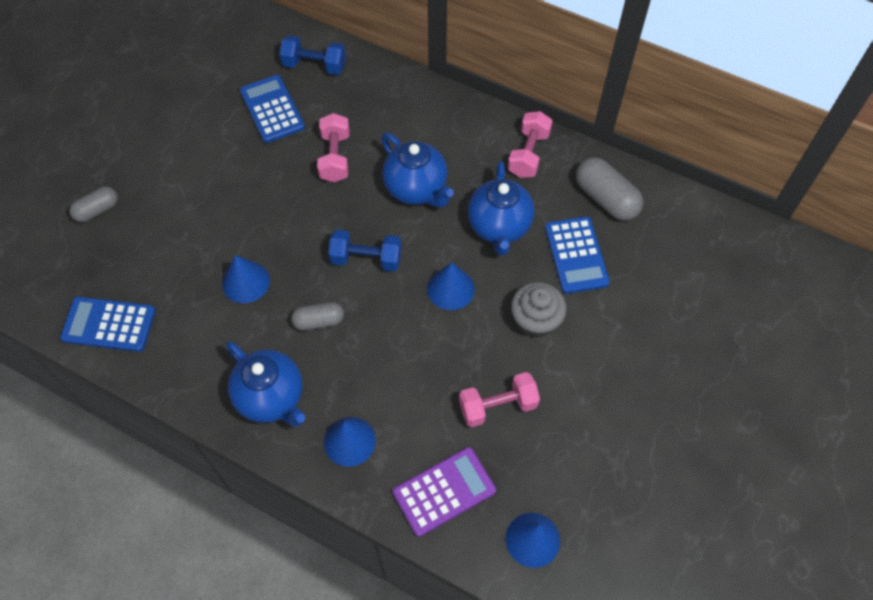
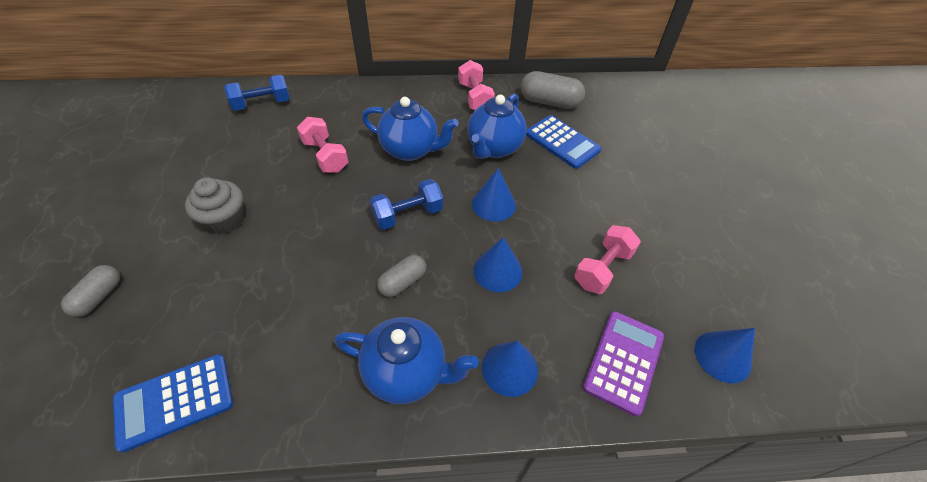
camera: 35 degrees left, 10 degrees down
(246, 282) = (308, 284): blue cone -> blue cone (498, 271)
(272, 109) = (243, 145): blue calculator -> none
(499, 227) = (494, 148): blue teapot -> blue teapot turned 60 degrees clockwise
(535, 320) = (573, 195): grey cupcake -> grey cupcake (225, 220)

